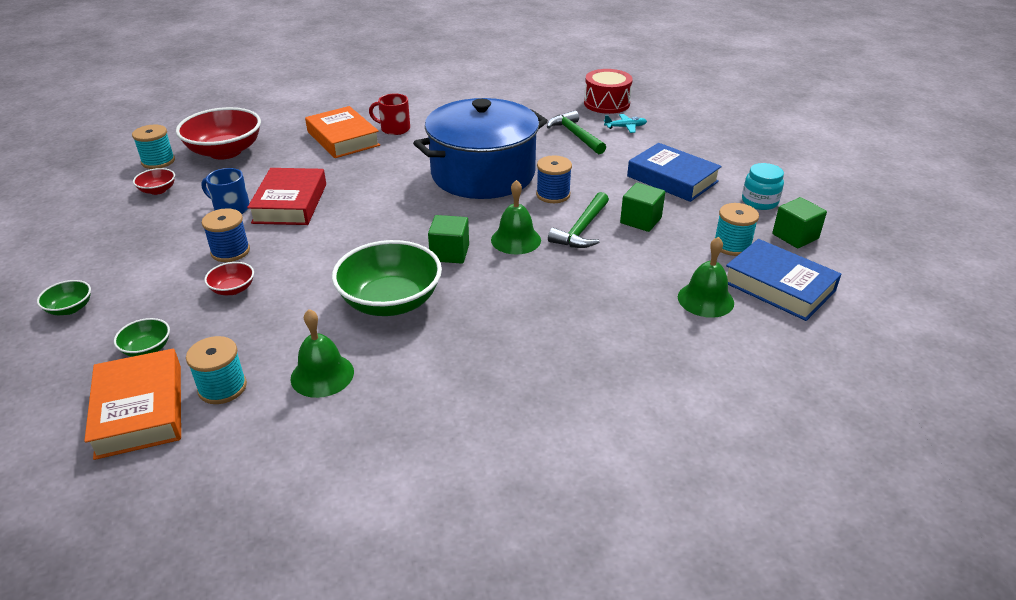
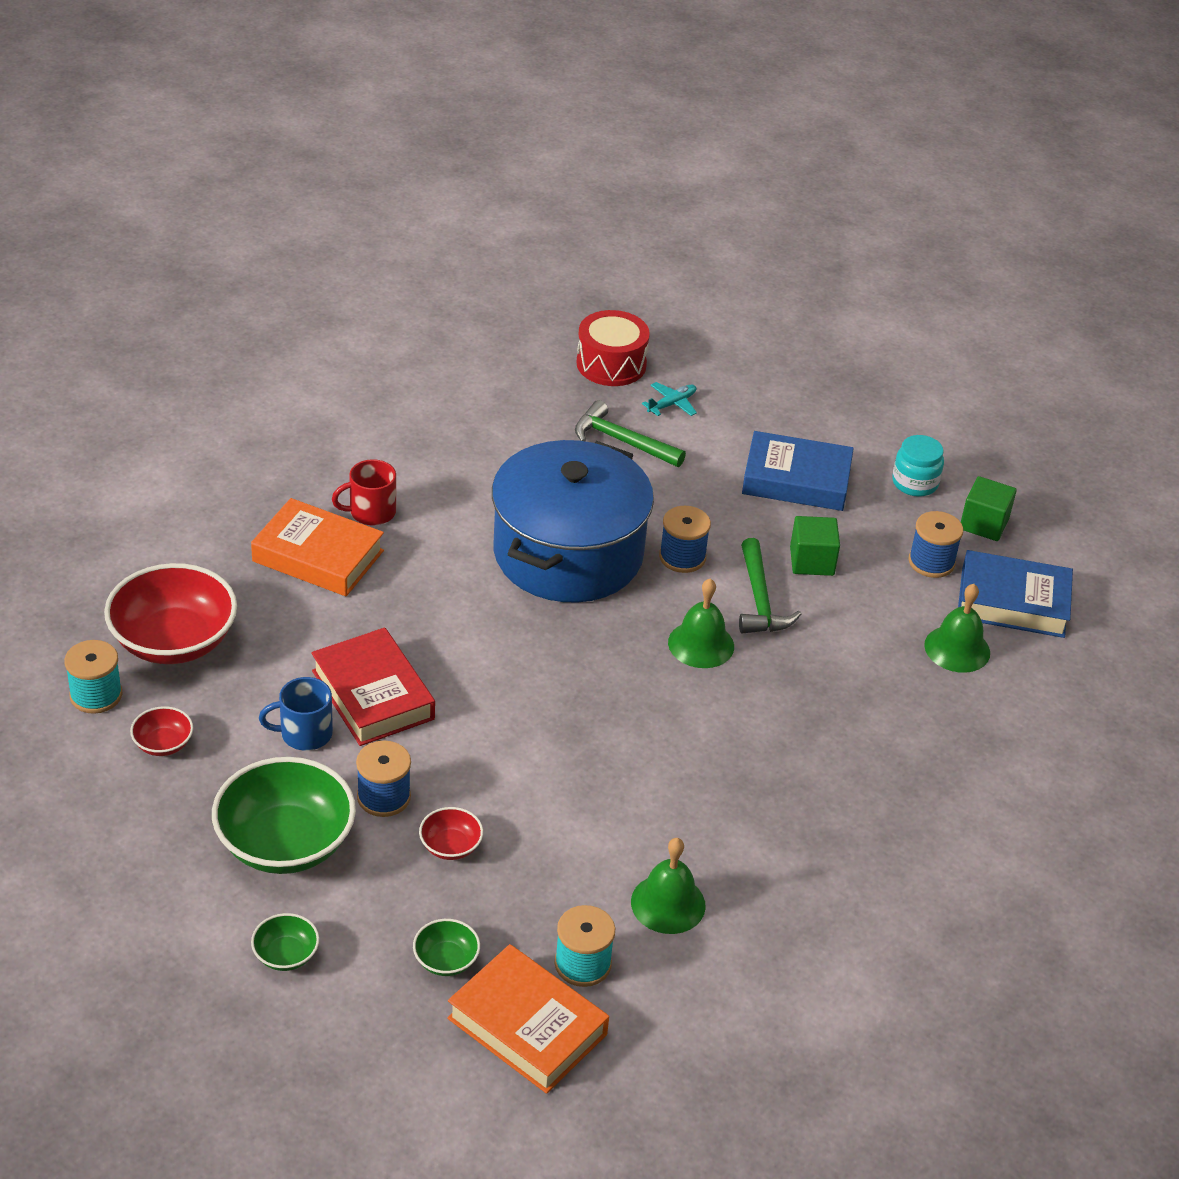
camera: 35 degrees left, 5 degrees up
(390, 301) = (646, 786): green bowl -> green bowl (285, 843)
(449, 253) = (645, 693): green cube -> none
(732, 245) = (931, 562): turquoise spool -> blue spool

